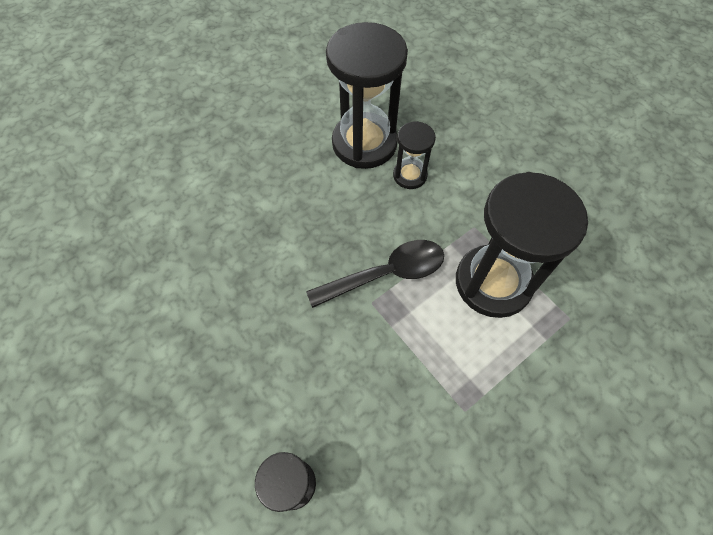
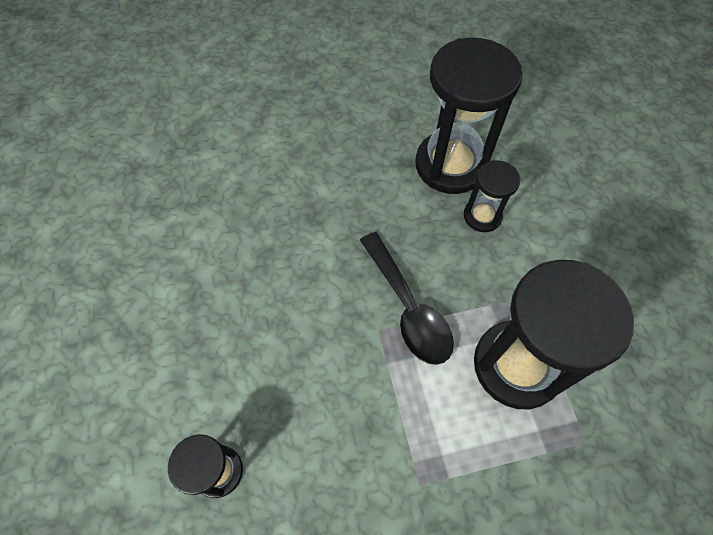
camera: 25 degrees right, 0 degrees up
(386, 274) = (408, 308): black spoon -> black spoon turned 60 degrees clockwise

